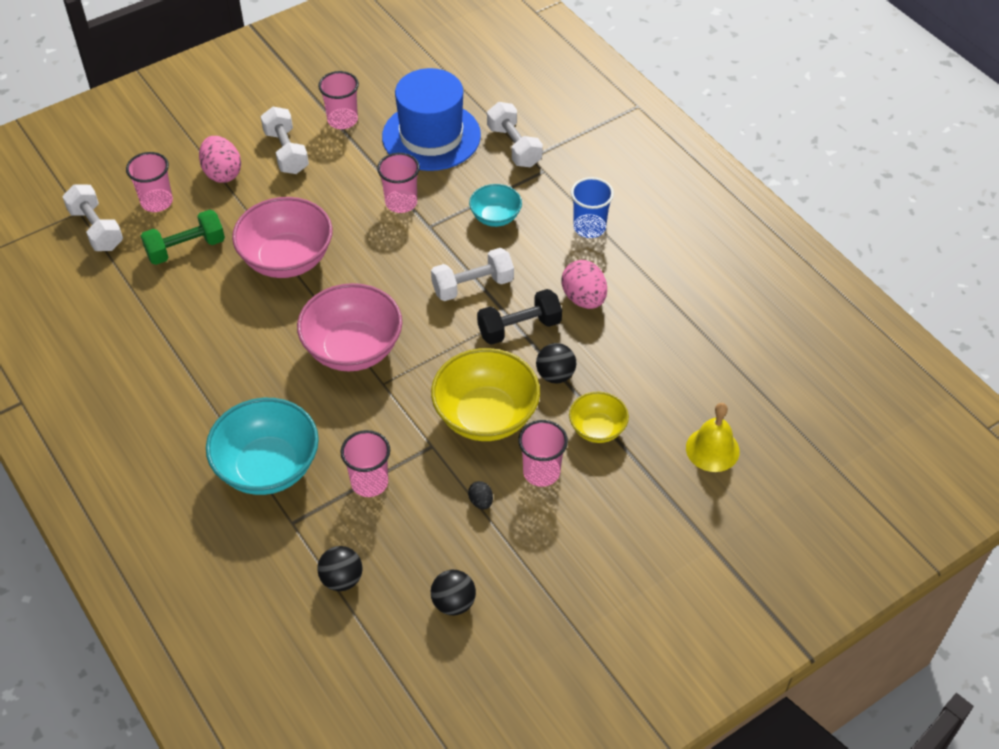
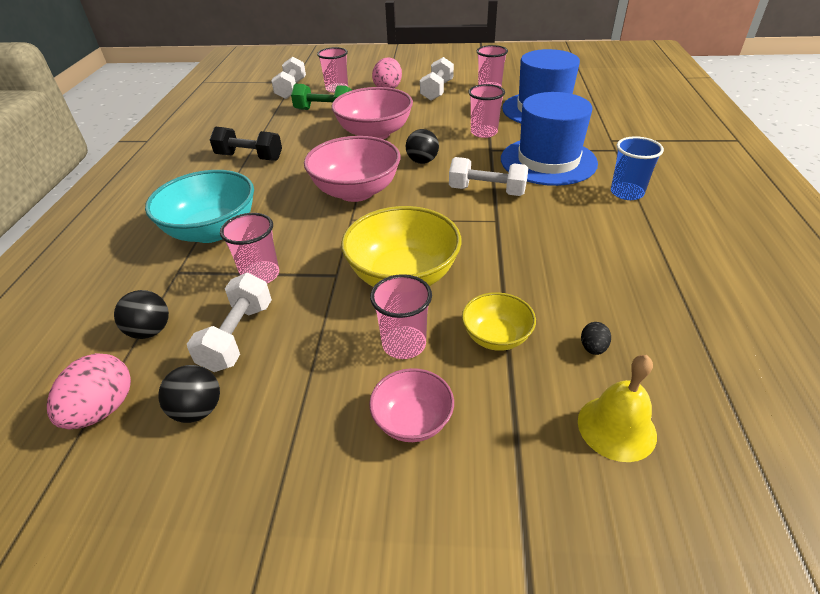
camera: 40 degrees right, 10 degrees down
(481, 501) = (324, 337): black egg -> black egg (593, 348)
(495, 217) = (548, 161): turquoise bowl -> blue hat
(514, 146) = (603, 131): white dumbbell -> white dumbbell (238, 336)
(519, 328) = (498, 230): black dumbbell -> black dumbbell (249, 157)
(555, 375) = (496, 276): black ball -> black ball (422, 161)
(583, 299) = (577, 234): pink egg -> pink egg (103, 409)
(596, 520) = (412, 420): none -> pink bowl

